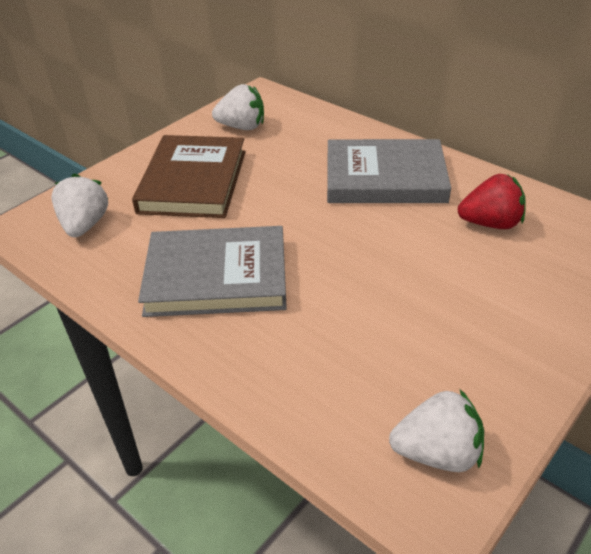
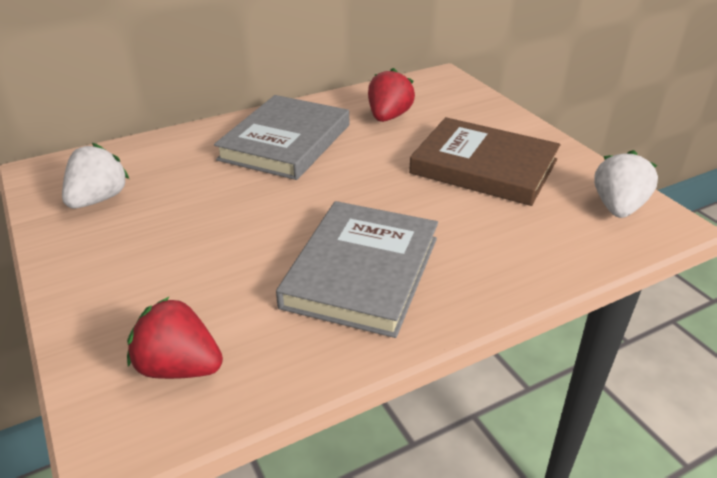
camera: 70 degrees left, 5 degrees down
(85, 225) = (179, 367): white strawberry -> red strawberry
(193, 181) = (173, 256): brown book -> brown book (484, 167)

